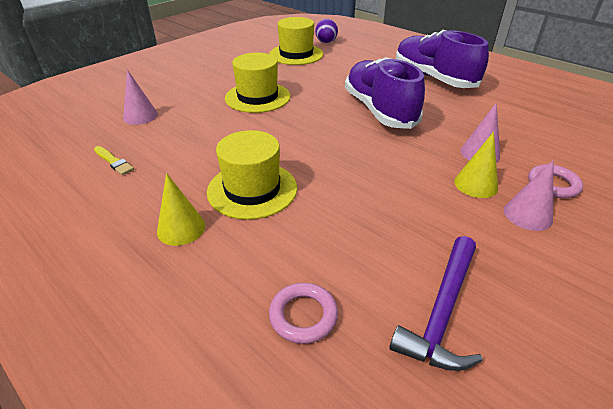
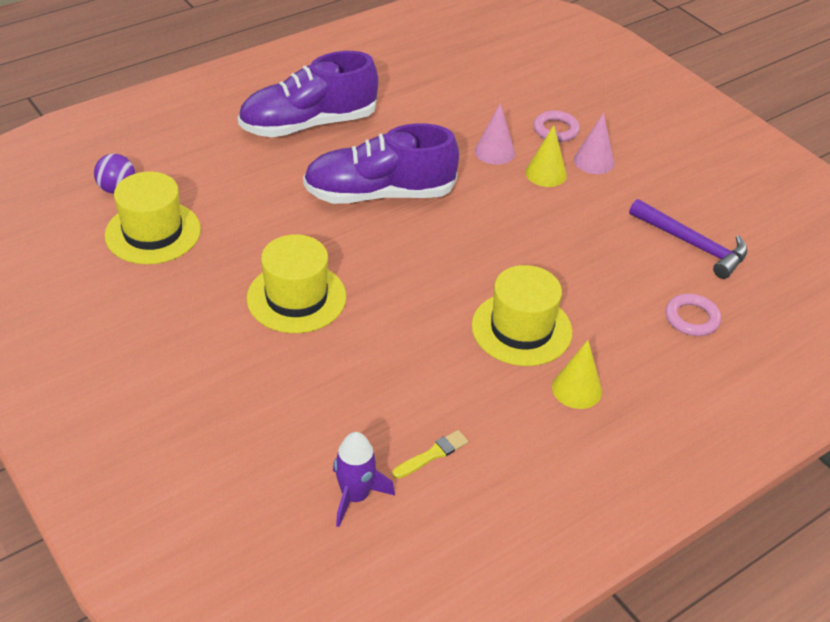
camera: 80 degrees left, 5 degrees up
(83, 138) = (355, 496): none -> purple rocket
(140, 116) = (308, 431): pink cone -> none

